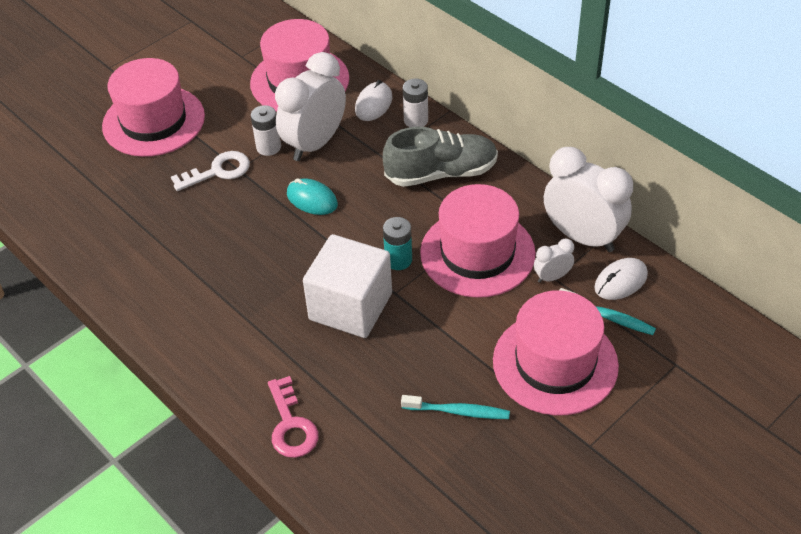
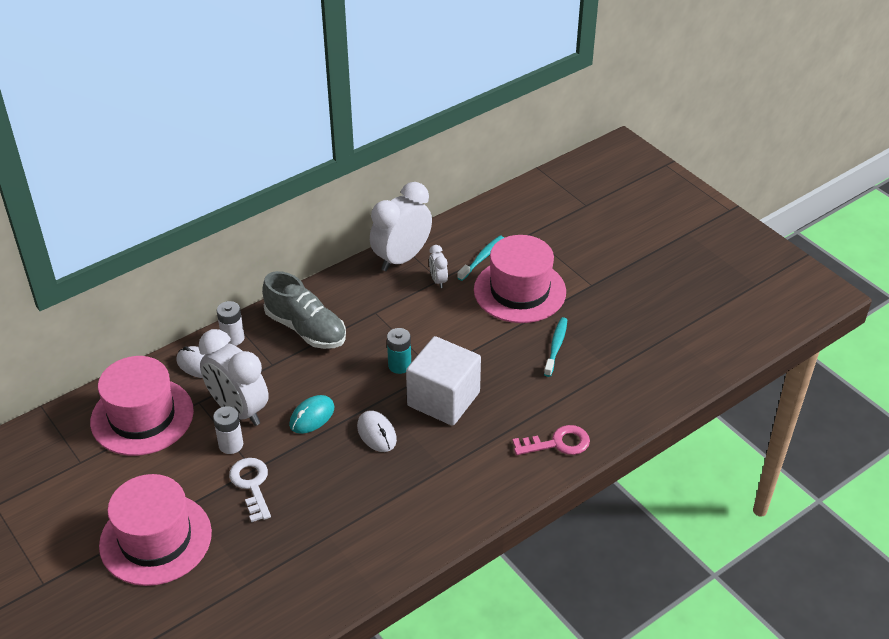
camera: 85 degrees left, 5 degrees down
(441, 173) = (306, 329): grey shoe -> grey shoe turned 135 degrees clockwise
(477, 253) = (403, 318): pink hat -> none
(620, 281) = (450, 246): white mouse -> white mouse (376, 433)

